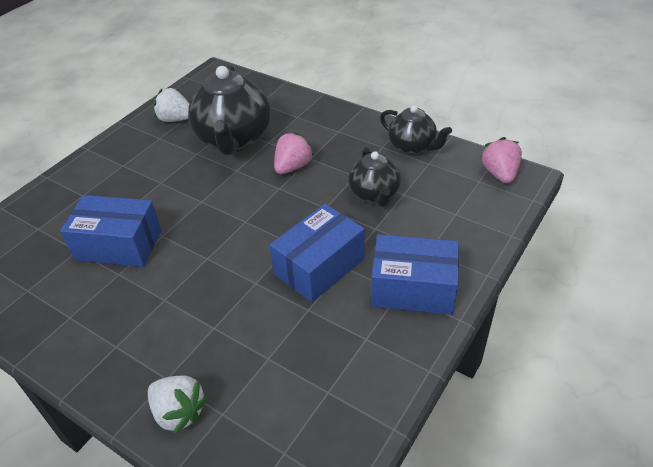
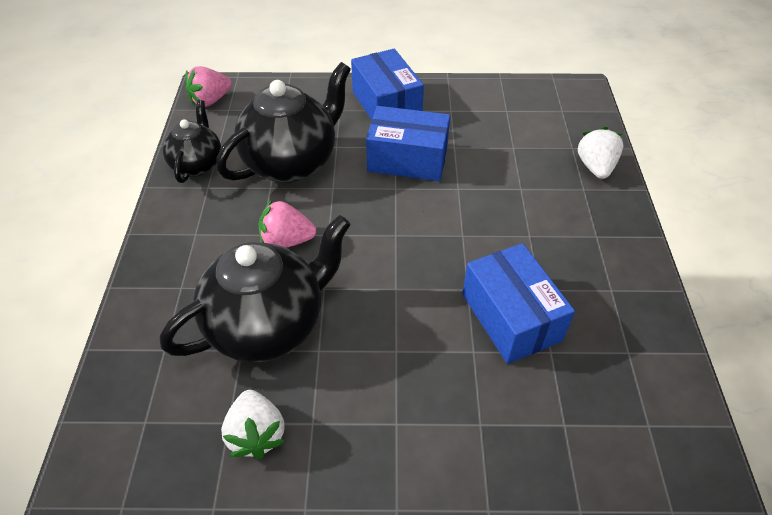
camera: 125 degrees left, 5 degrees up
(374, 195) = (292, 163): black teapot -> black teapot, size x1.73

